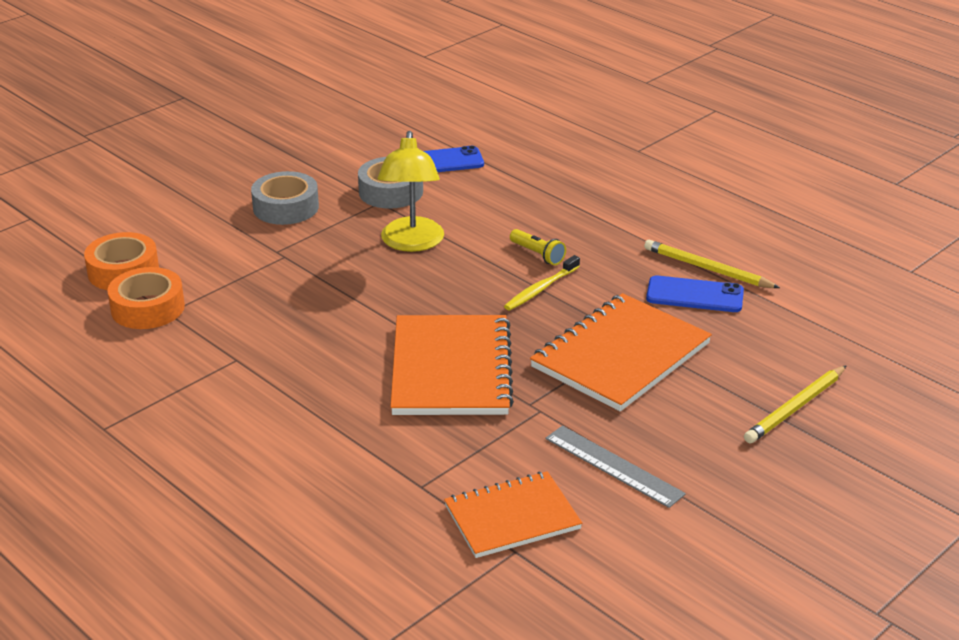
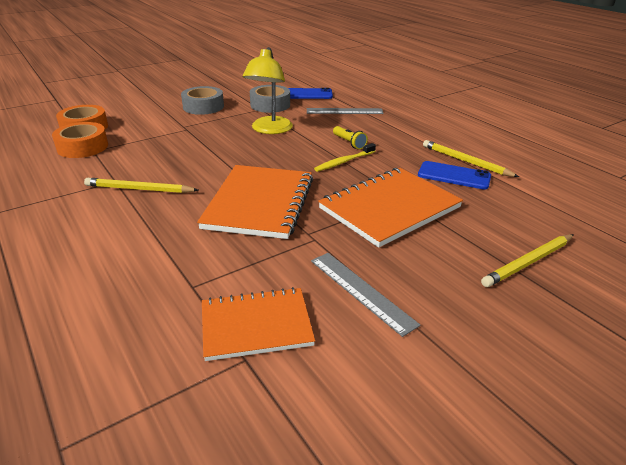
camera: 10 degrees right, 0 degrees up
(278, 368) = (139, 189): none -> yellow pencil
(512, 192) = (344, 111): none -> grey ruler

